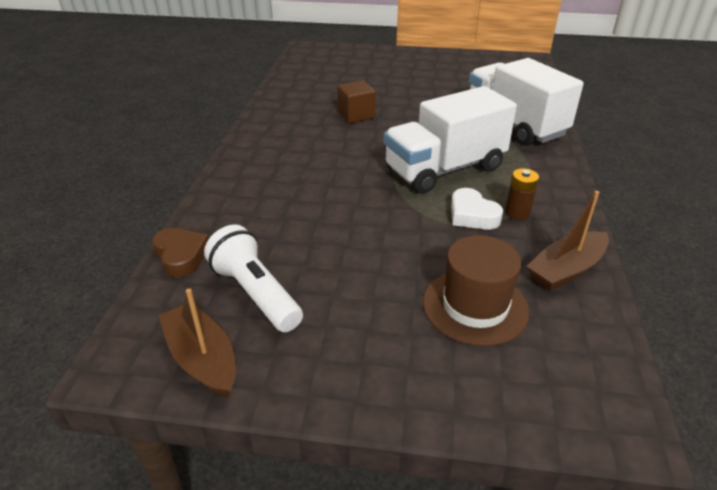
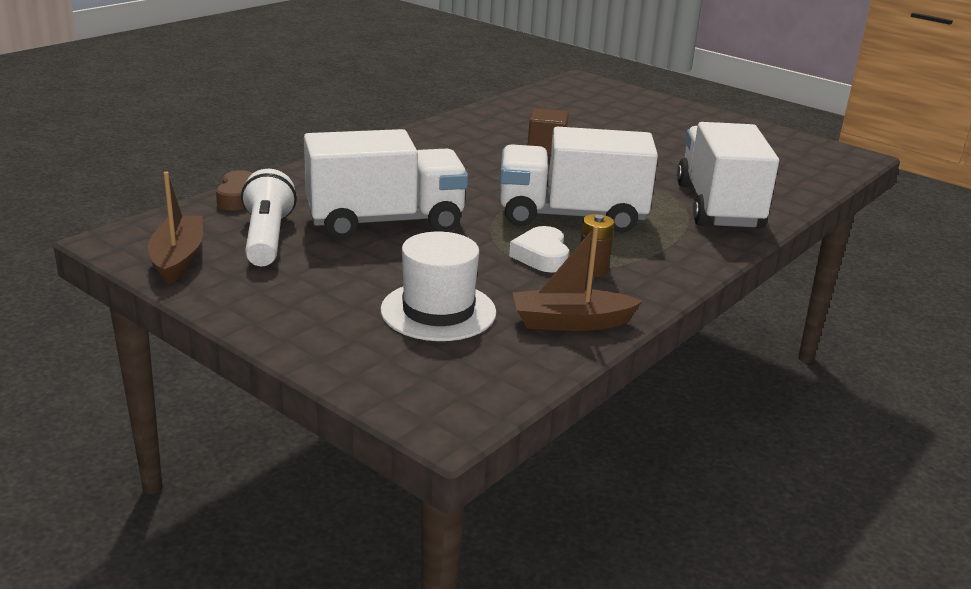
camera: 30 degrees right, 10 degrees down
(328, 230) = (385, 221): none -> white truck
(475, 306) = (438, 311): brown hat -> white hat

